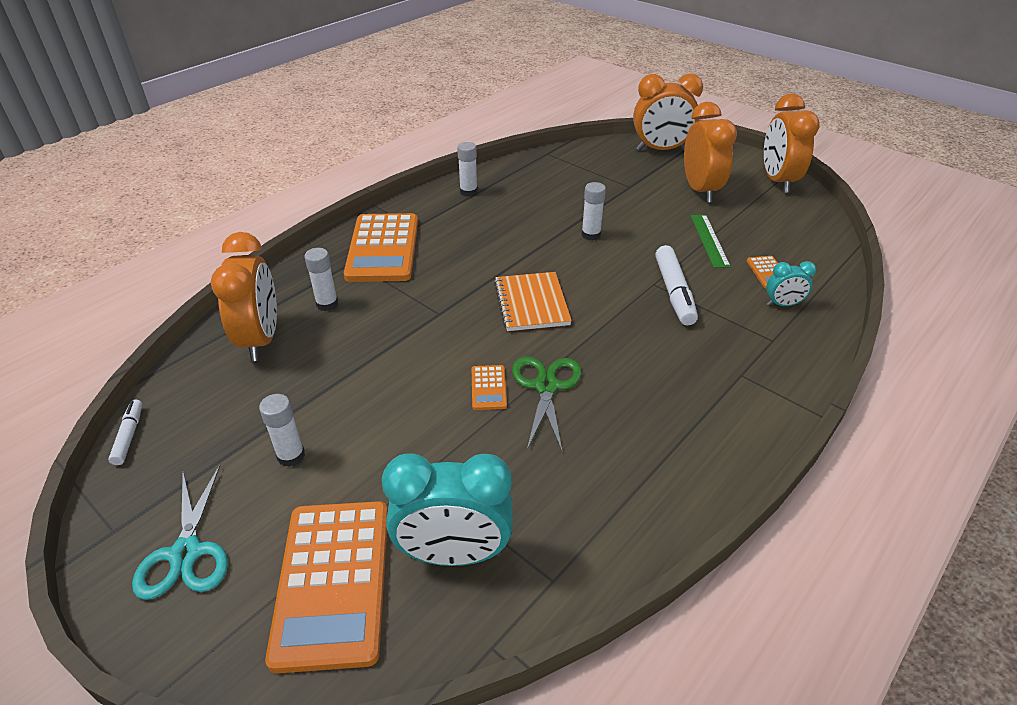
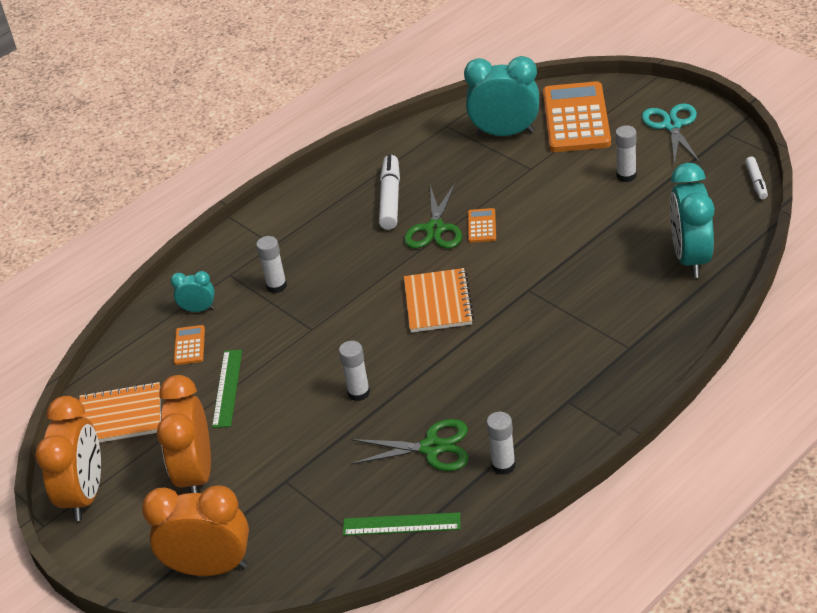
camera: 170 degrees left, 0 degrees up
(261, 339) = (690, 258): orange clock -> turquoise clock
(327, 304) = (641, 295): white glue stick -> white glue stick (276, 286)
(383, 248) = (599, 366): orange calculator -> none
(523, 201) = (431, 448): none -> green scissors
(538, 166) = (401, 524): none -> green ruler
(674, 292) = (295, 319): white marker -> white marker (390, 199)
(790, 223) = (120, 416): none -> orange notebook

